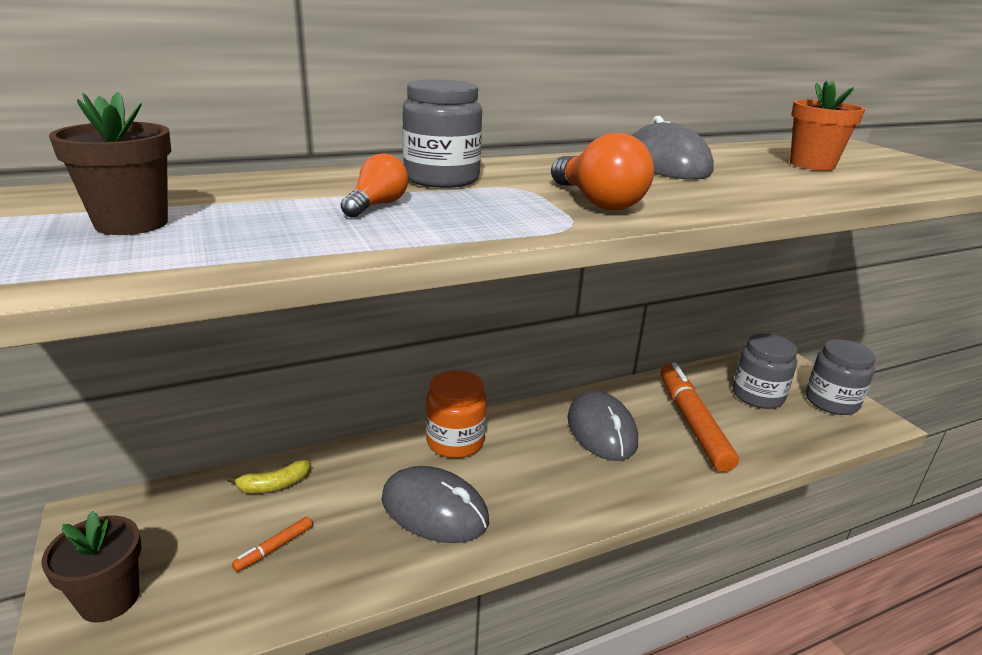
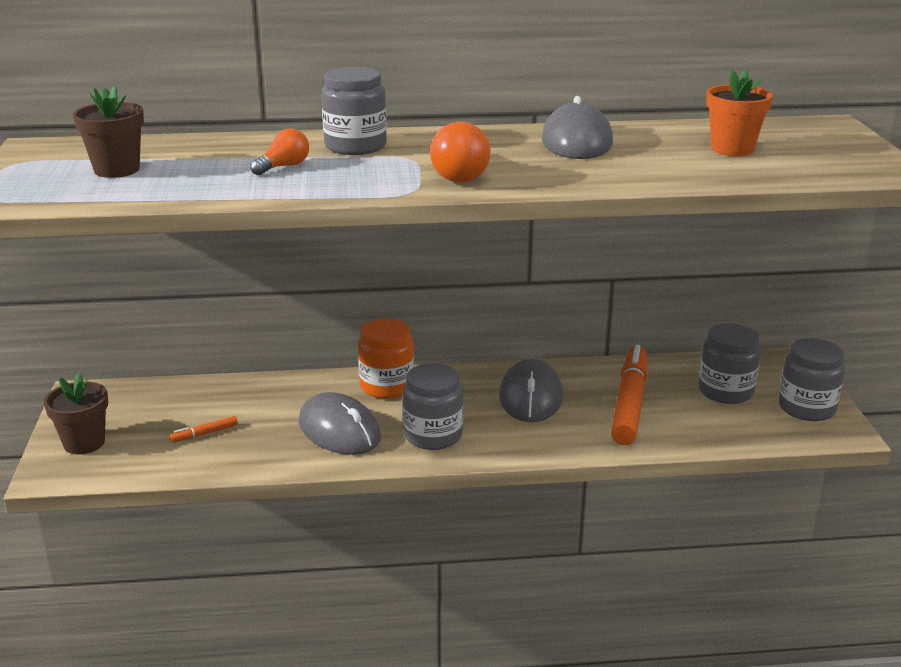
camera: 20 degrees right, 0 degrees up
(274, 485) = (221, 394): yellow banana -> none
(538, 496) = (433, 435): none -> grey jar

